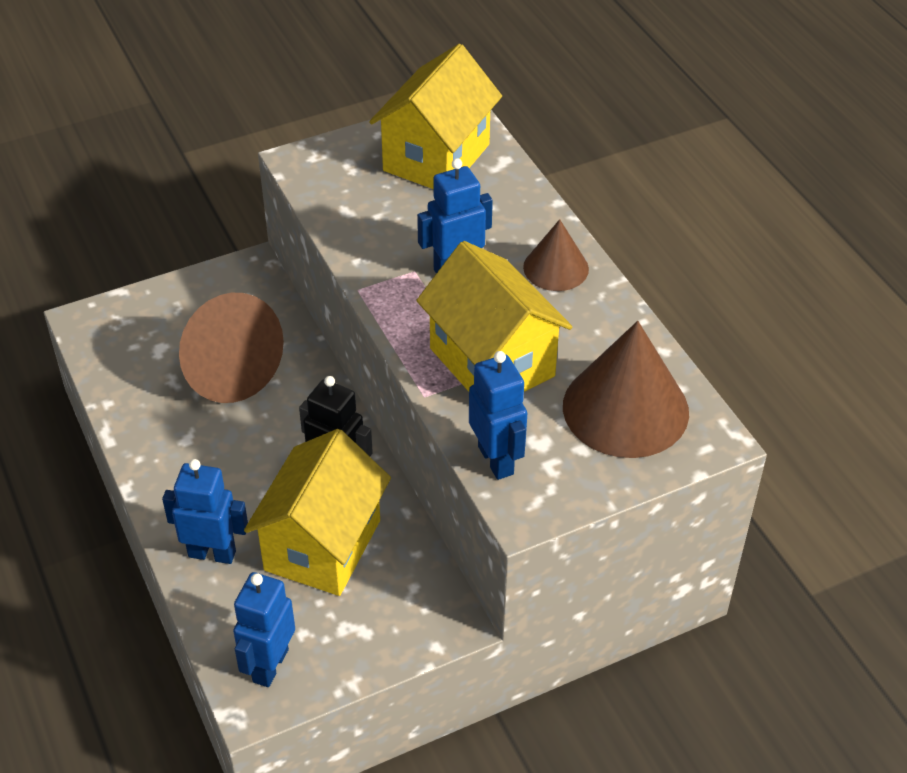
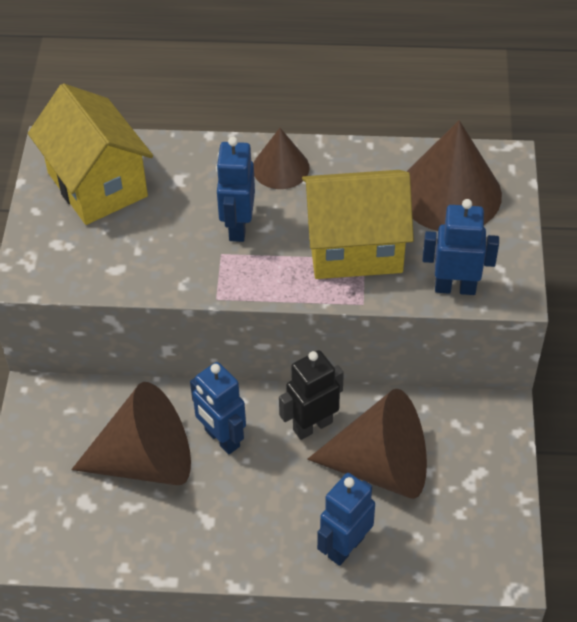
camera: 60 degrees left, 5 degrees up
(270, 665) = (479, 548): blue robot -> blue robot (221, 438)
(322, 545) = (381, 466): yellow house -> brown cone

